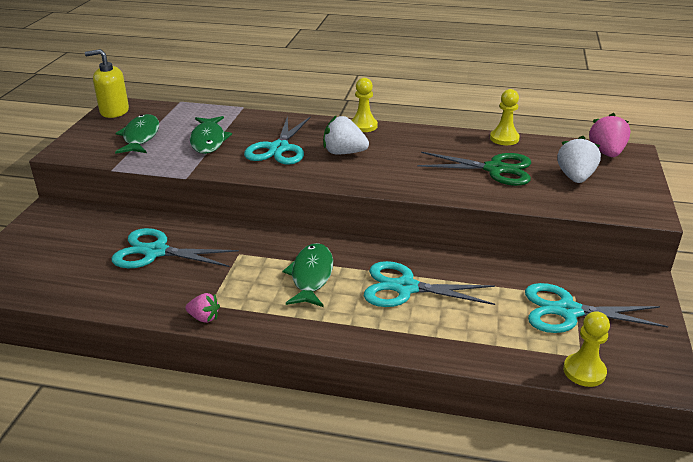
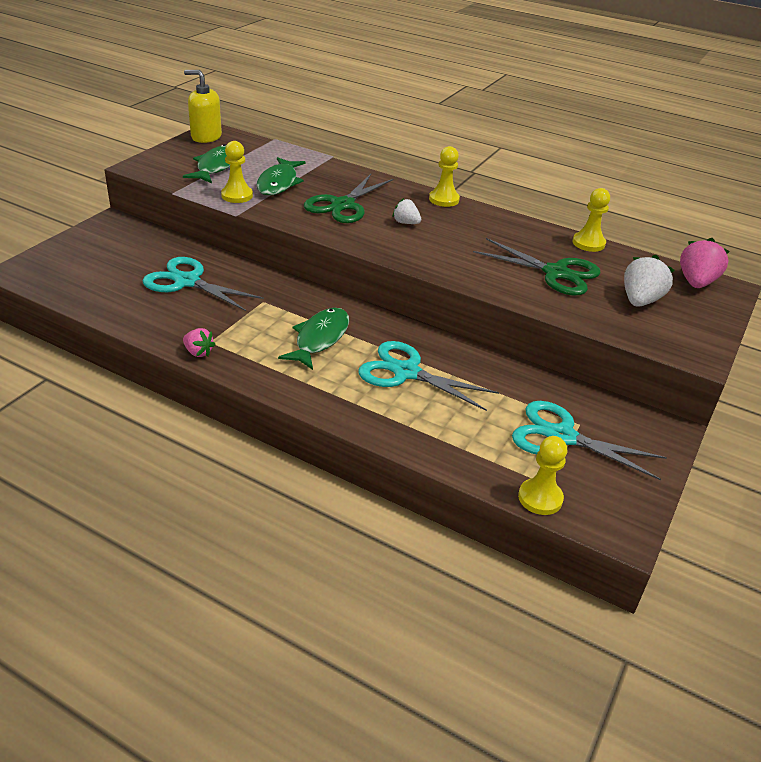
camera: 15 degrees right, 5 degrees up
(176, 160) = (237, 195): none -> yellow pawn
(279, 148) = (343, 205): turquoise scissors -> green scissors
(344, 153) = (406, 223): white strawberry -> white strawberry, size x0.60

